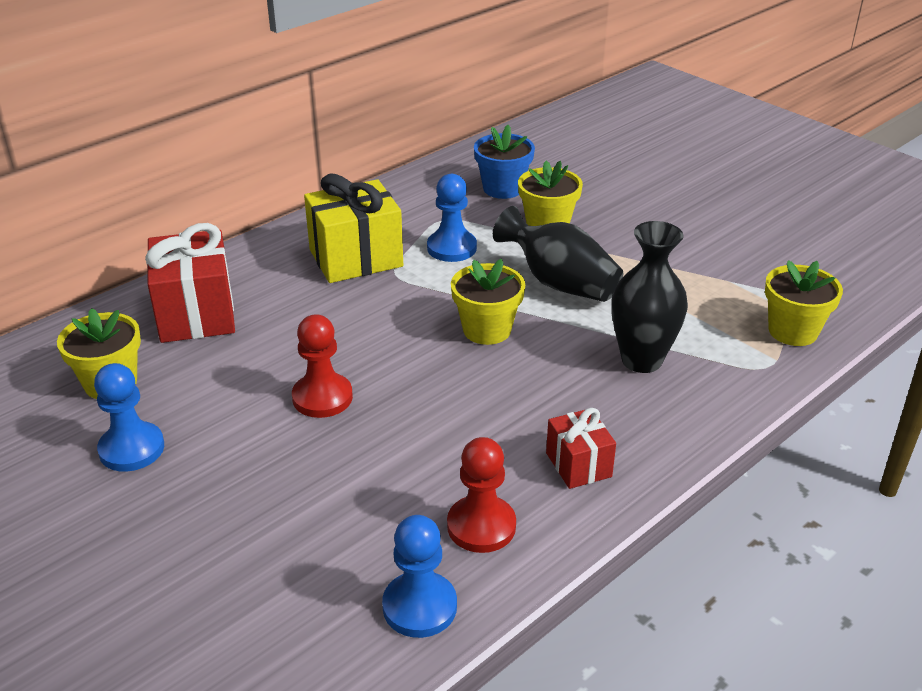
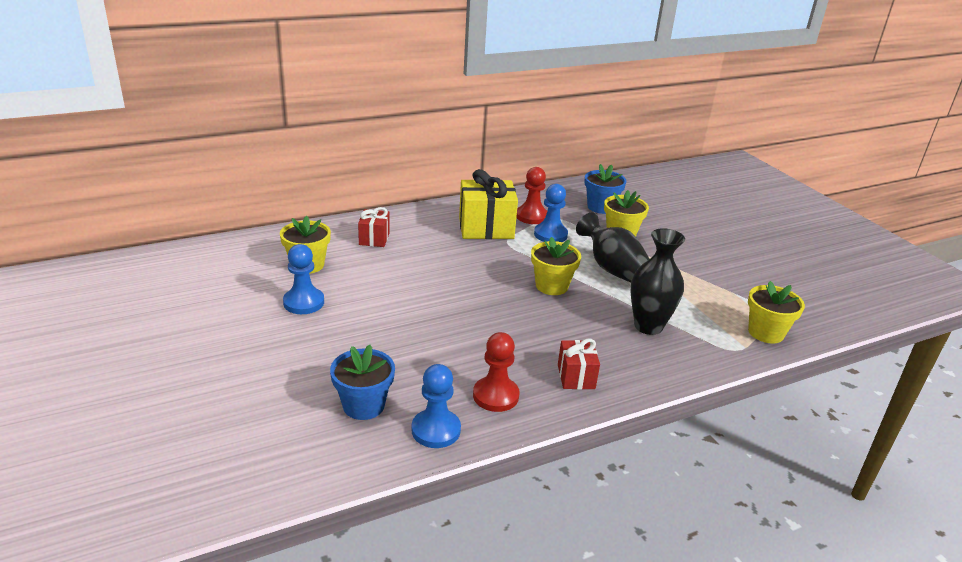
camera: 15 degrees right, 5 degrees down
(196, 314) = (374, 239): red gift -> red gift, size x0.56
(297, 597) = (363, 405): none -> blue flower pot
(322, 397) = (429, 301): red pawn -> red pawn (531, 216)

